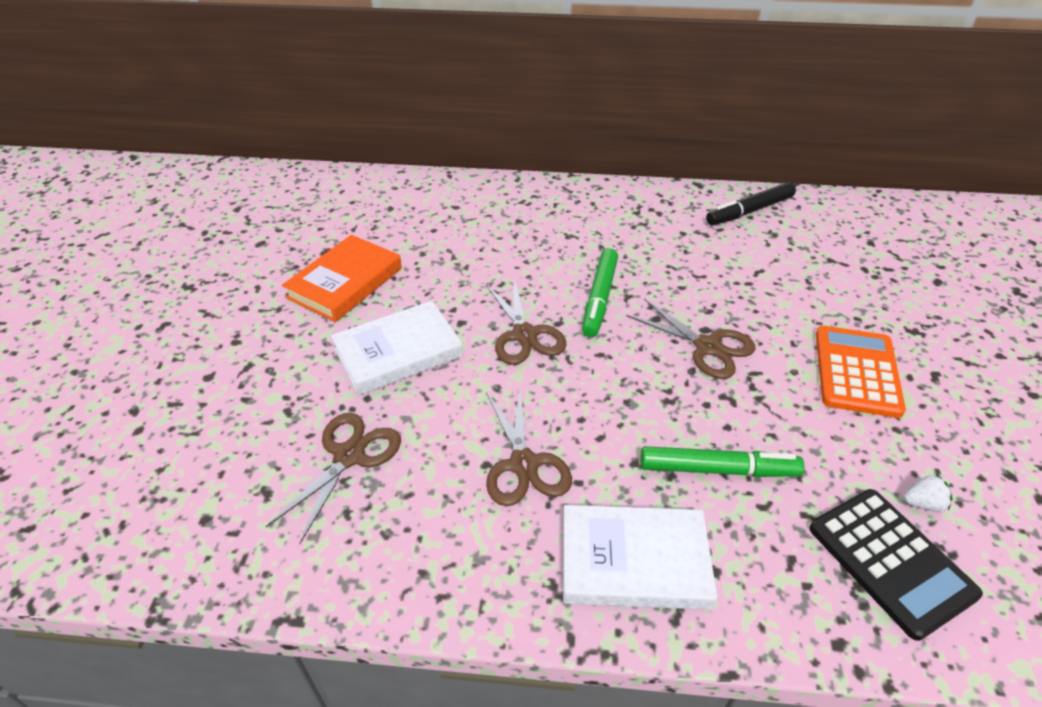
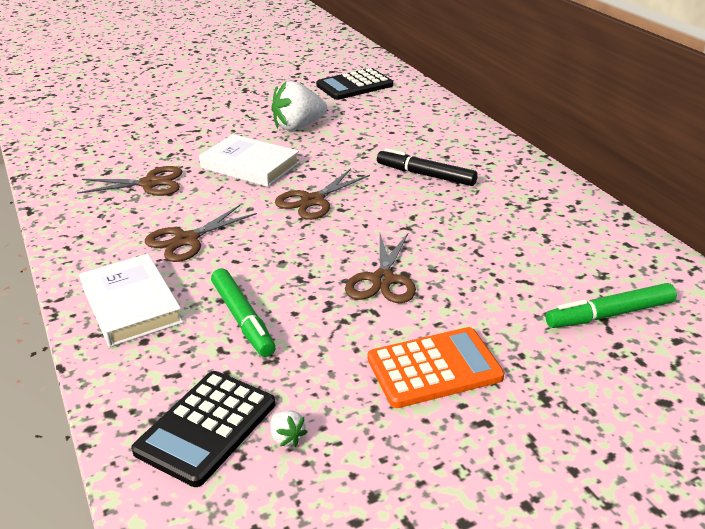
camera: 60 degrees right, 10 degrees down
(296, 209) = (354, 85): none -> black calculator
(345, 283) = (298, 126): orange book -> white strawberry
(599, 298) = (389, 216): green marker -> green marker (609, 314)
(749, 211) = (622, 253): black marker -> black marker (425, 175)

